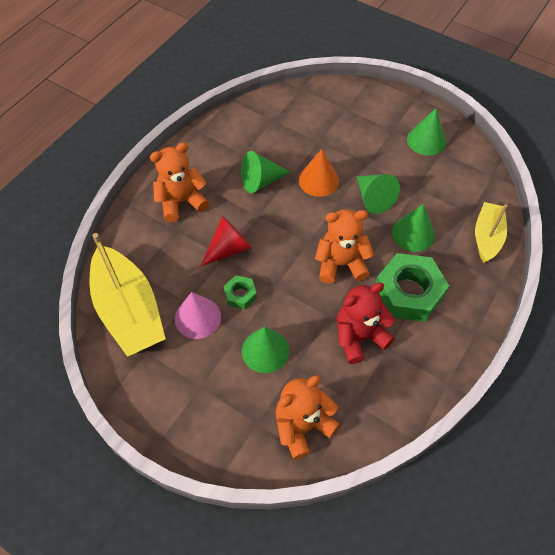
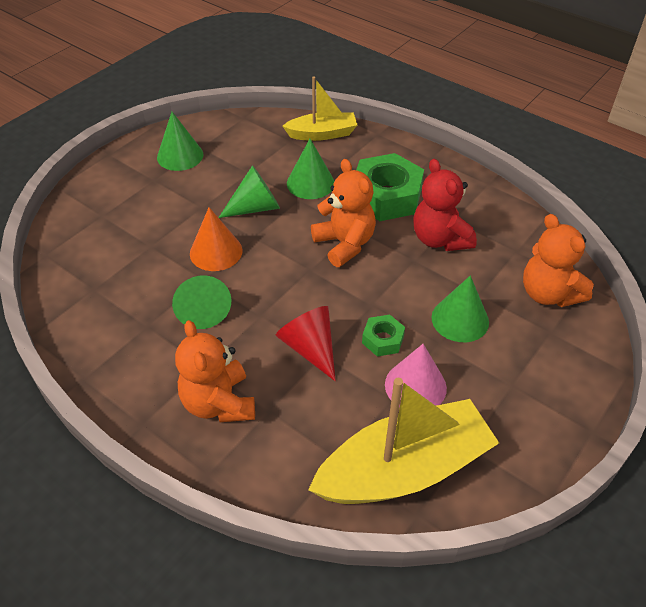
camera: 85 degrees left, 10 degrees down
(341, 264) = (344, 244): orange teddy bear -> orange teddy bear turned 150 degrees clockwise
(487, 237) = (322, 134): yellow boat -> yellow boat turned 150 degrees clockwise

